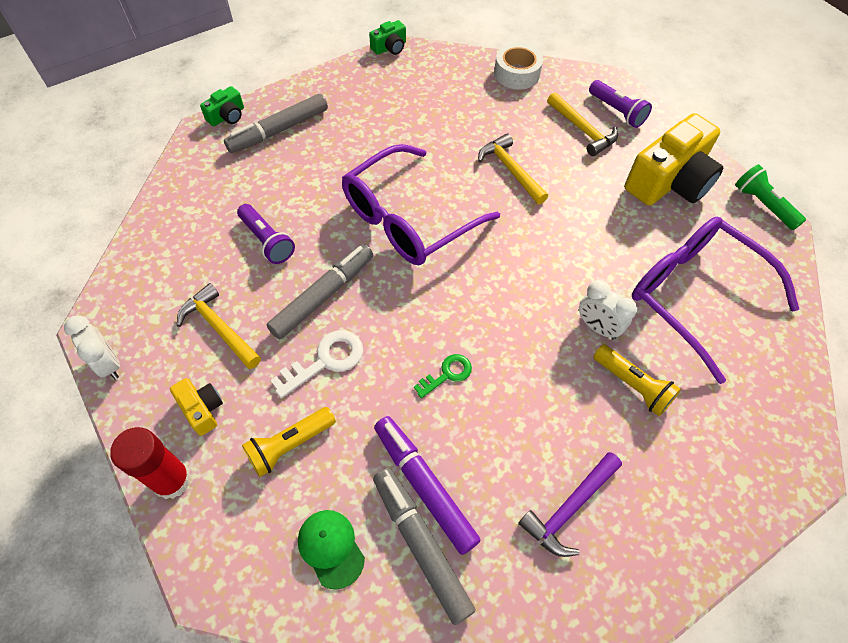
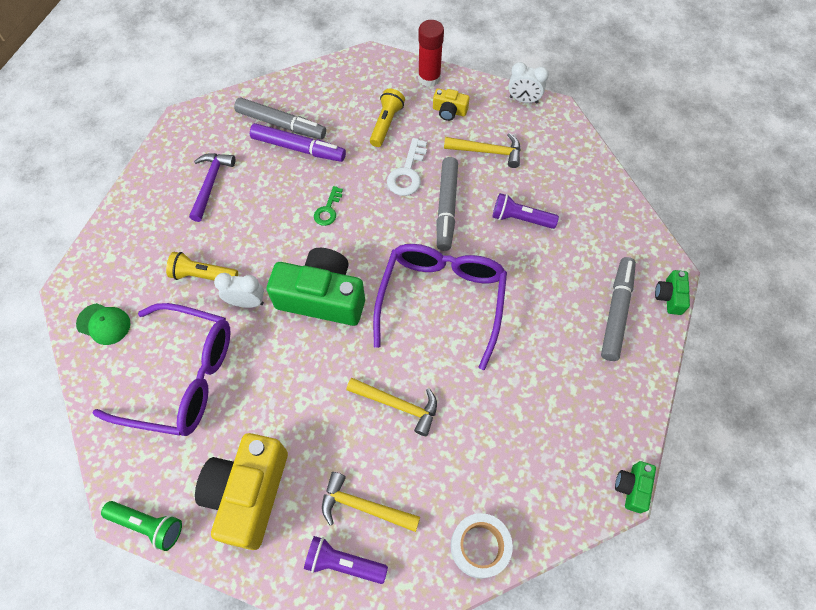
camera: 145 degrees right, 5 degrees up
(331, 548) = (325, 98): green cap -> green cap (104, 324)
(517, 286) = (322, 297): none -> green camera

